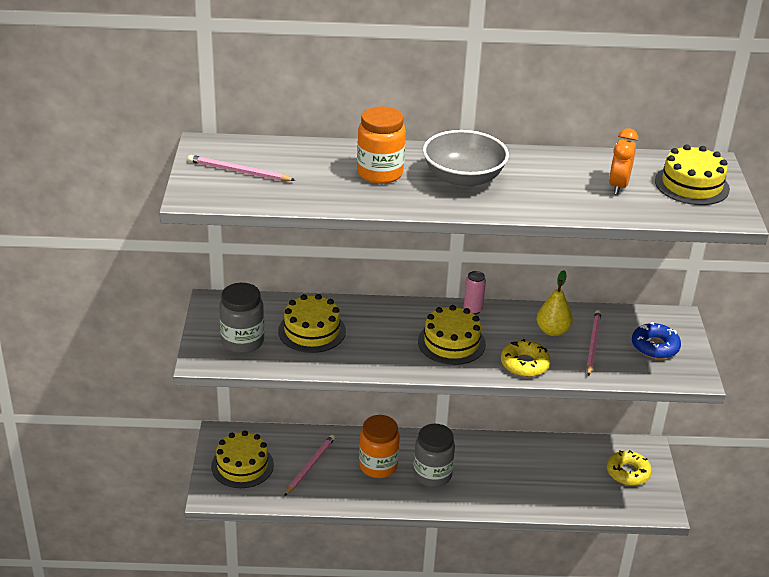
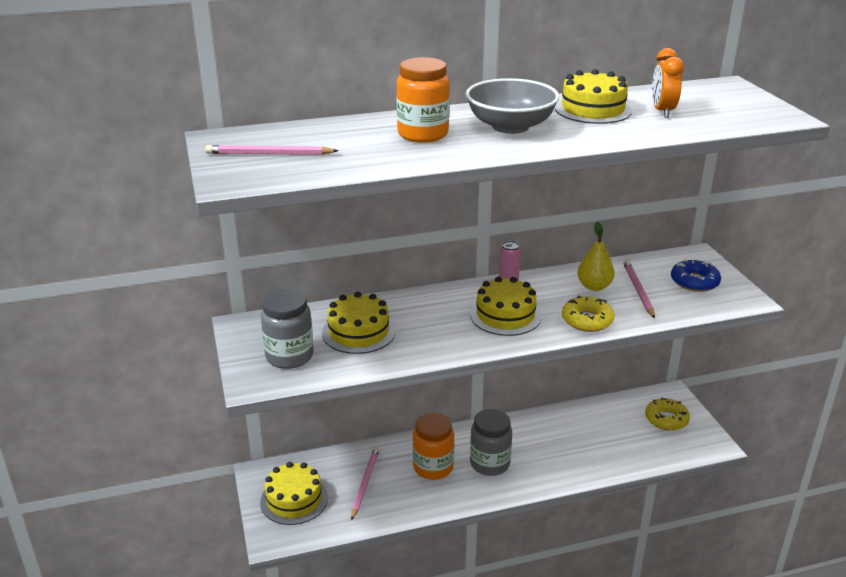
camera: 15 degrees left, 5 degrees down
(692, 185) = (727, 101): yellow cake -> yellow cake (593, 109)

